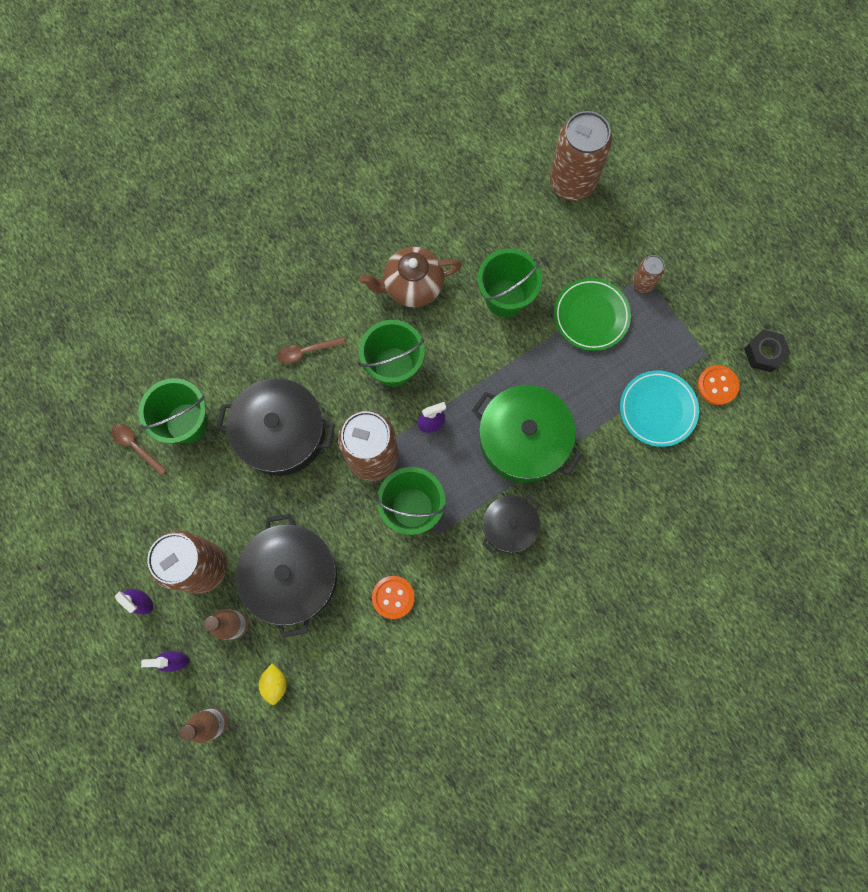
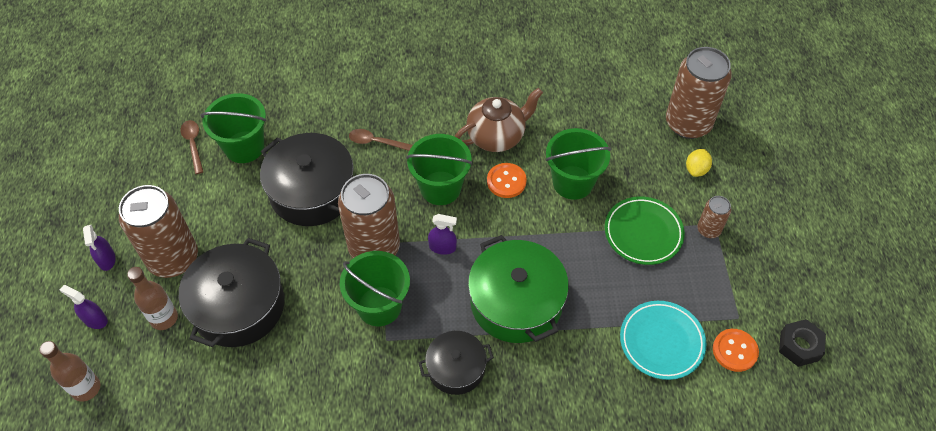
camera: 30 degrees right, 20 degrees down
(275, 683) = (159, 386): yellow lemon -> yellow lemon (696, 169)
(393, 597) = (311, 371): orange button -> orange button (506, 181)
(412, 286) = (497, 136): brown teapot -> brown teapot turned 135 degrees clockwise

